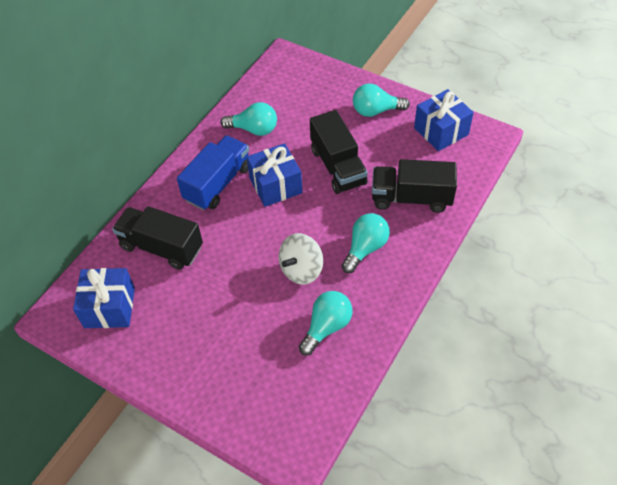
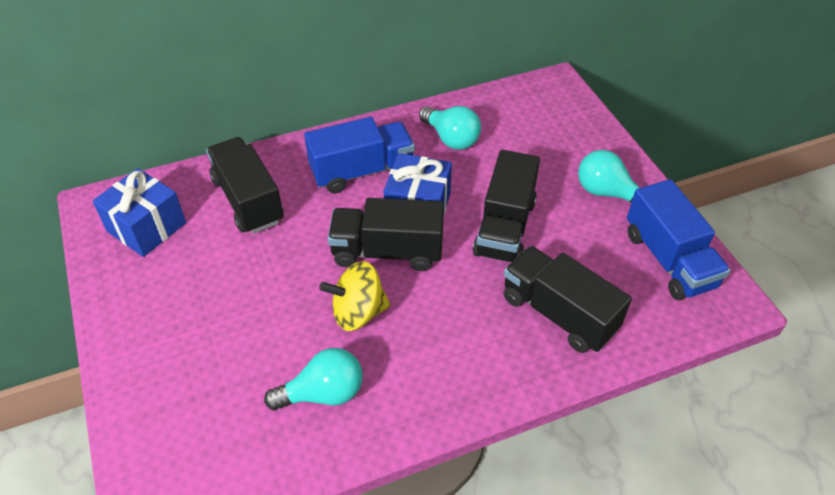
camera: 35 degrees right, 5 degrees down
(283, 223) = (387, 252): none -> black truck
(301, 270) = (358, 312): white spinning top -> yellow spinning top
(365, 248) = (450, 335): turquoise light bulb -> none
(441, 131) = (669, 259): blue gift -> blue truck

